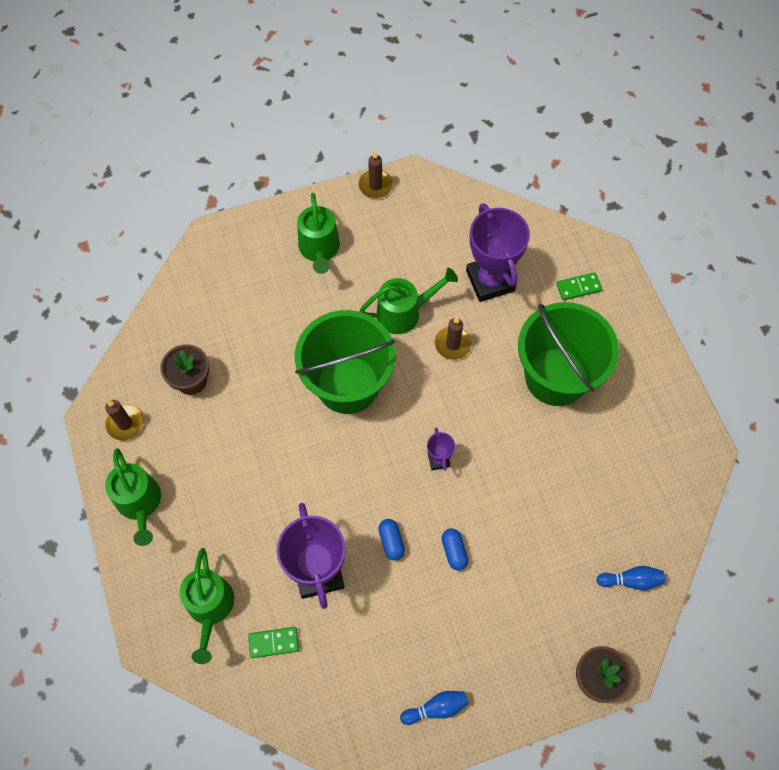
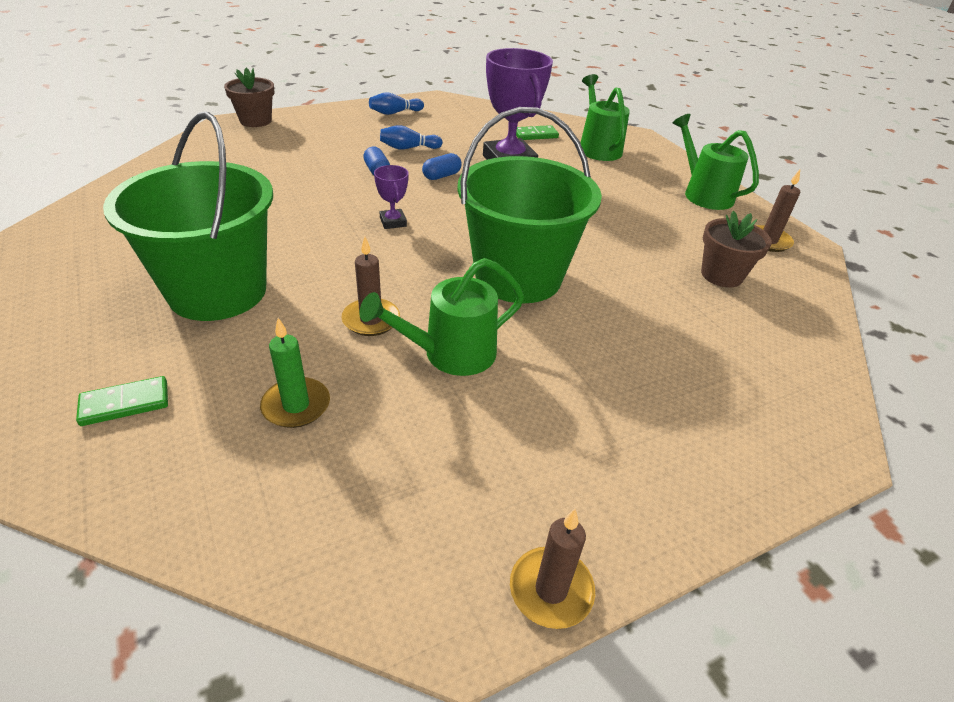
camera: 170 degrees right, 25 degrees down
(319, 249) = (624, 440): green watering can -> none
(391, 541) = (441, 176): blue capsule -> blue capsule turned 75 degrees clockwise
(490, 281) = (296, 405): purple trophy -> green candle
(631, 580) = (197, 158): blue bowling pin -> blue bowling pin (408, 148)

